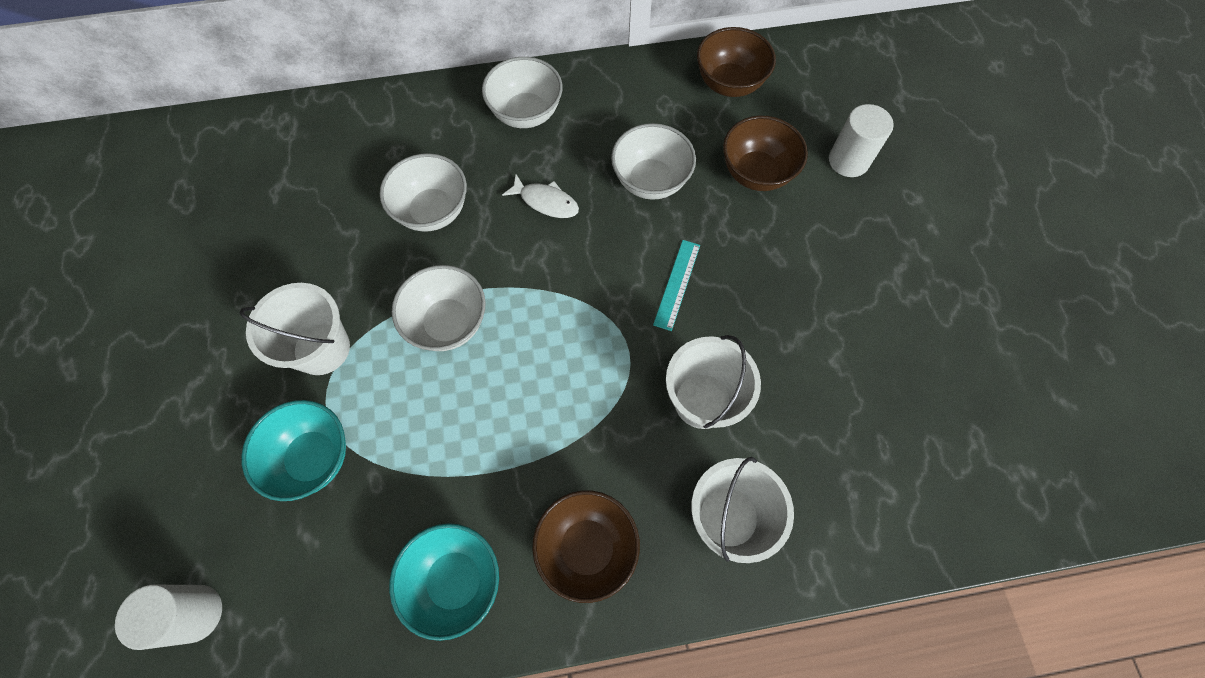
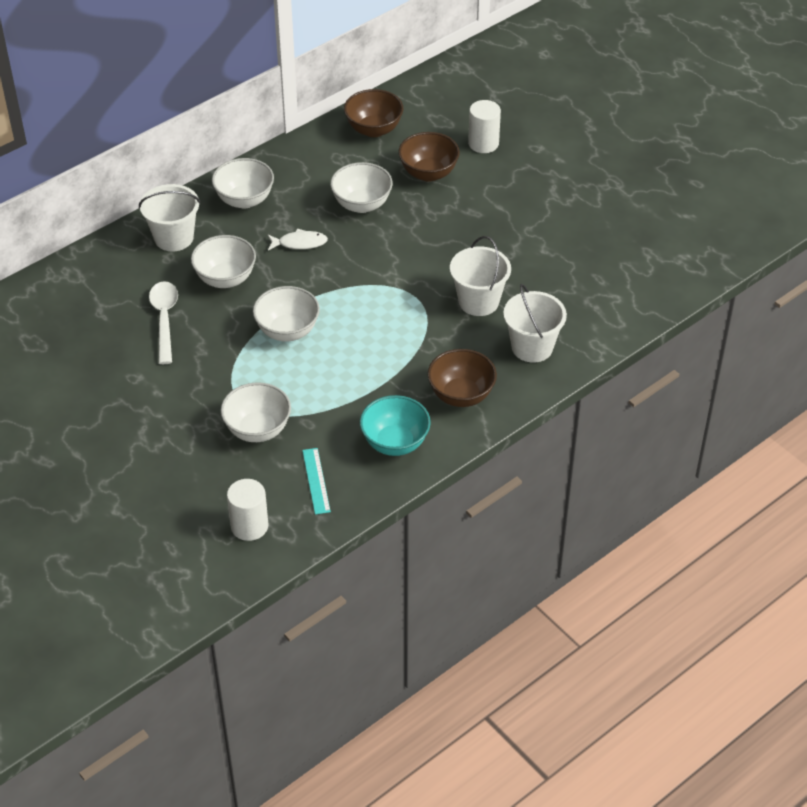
camera: 30 degrees left, 20 degrees down
(313, 458) = (257, 430): turquoise bowl -> white bowl
(322, 348) = (214, 378): white bucket -> white bucket (174, 238)
(331, 234) = (164, 319): none -> white spoon
(677, 284) = (420, 251): turquoise ruler -> turquoise ruler (316, 481)

